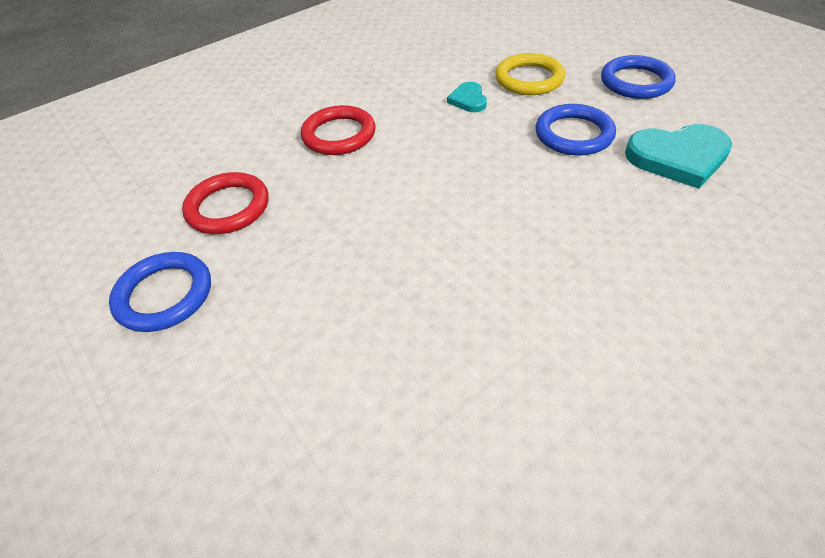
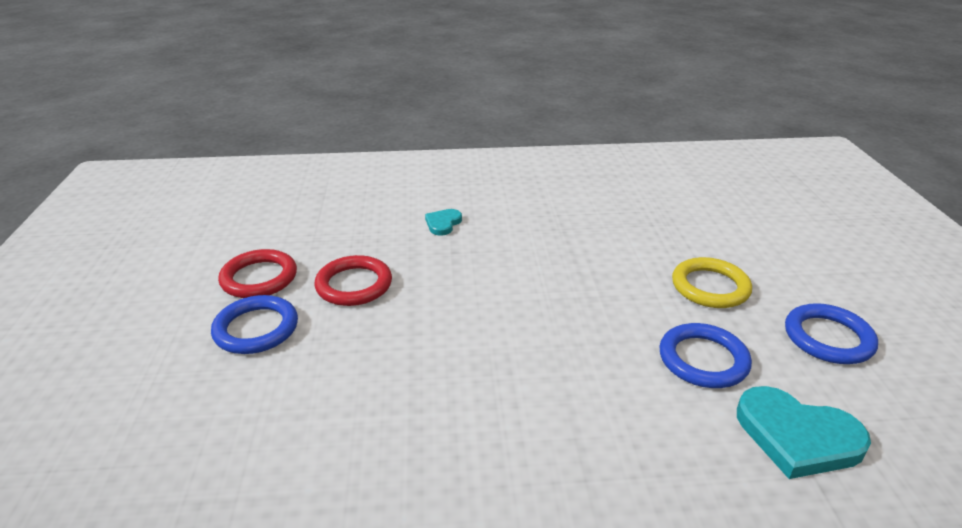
camera: 30 degrees right, 15 degrees down
(339, 135) = (487, 264): red ring -> red ring (259, 278)
(468, 100) = (629, 282): turquoise heart -> turquoise heart (443, 223)

